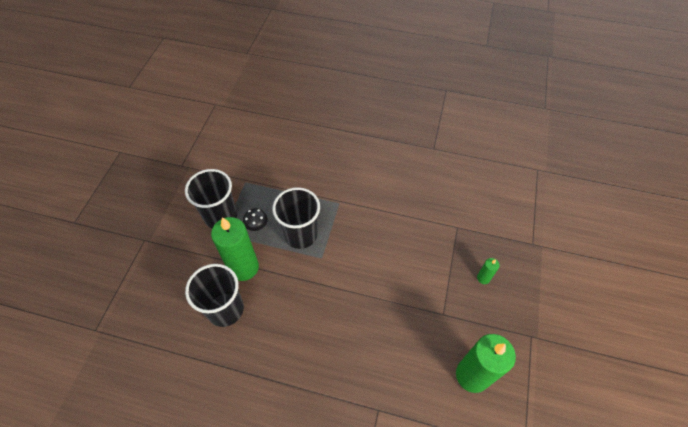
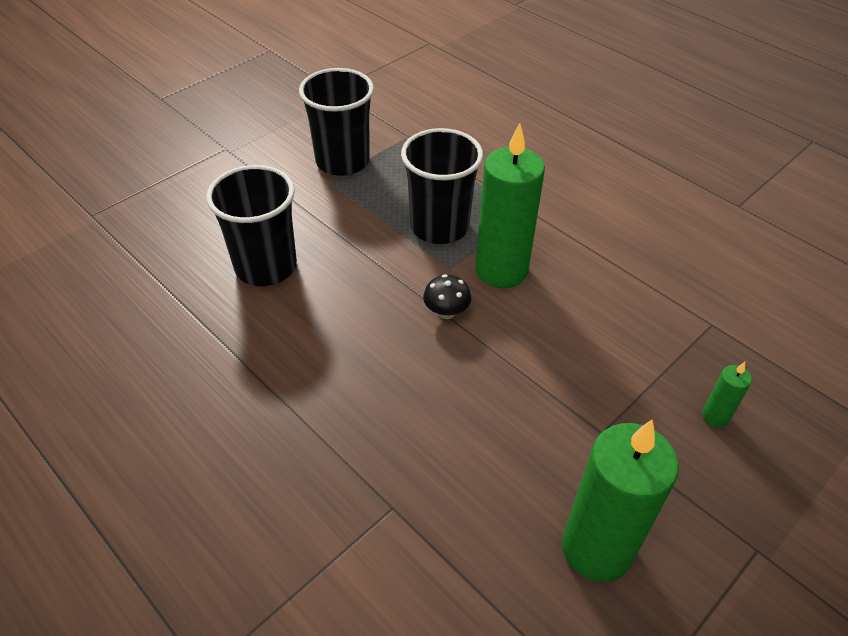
camera: 30 degrees right, 10 degrees down
(244, 267) = (328, 230): green candle -> green candle (501, 270)
(257, 226) = (384, 191): black mushroom -> black mushroom (446, 312)

